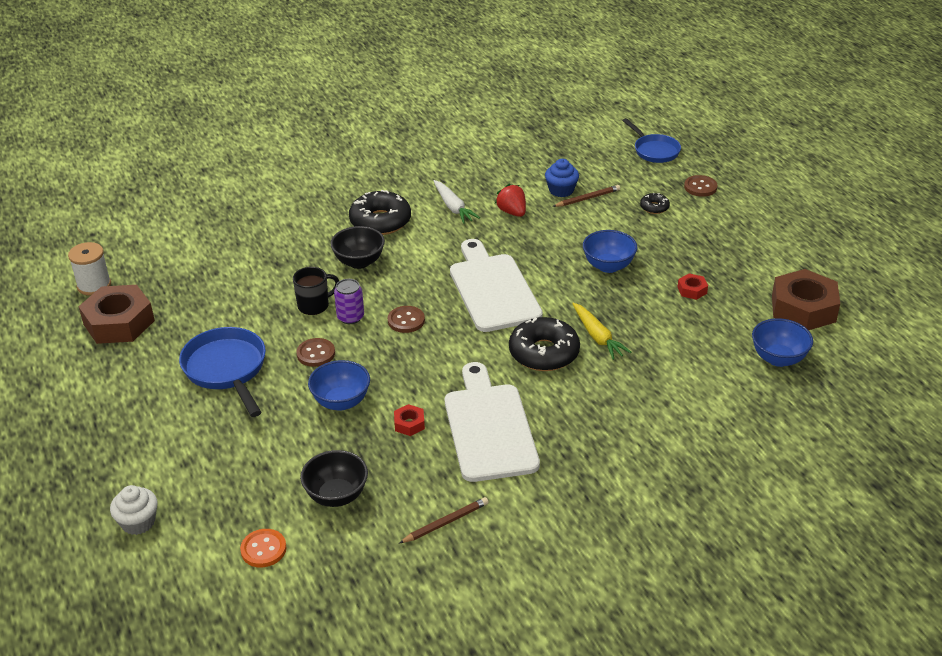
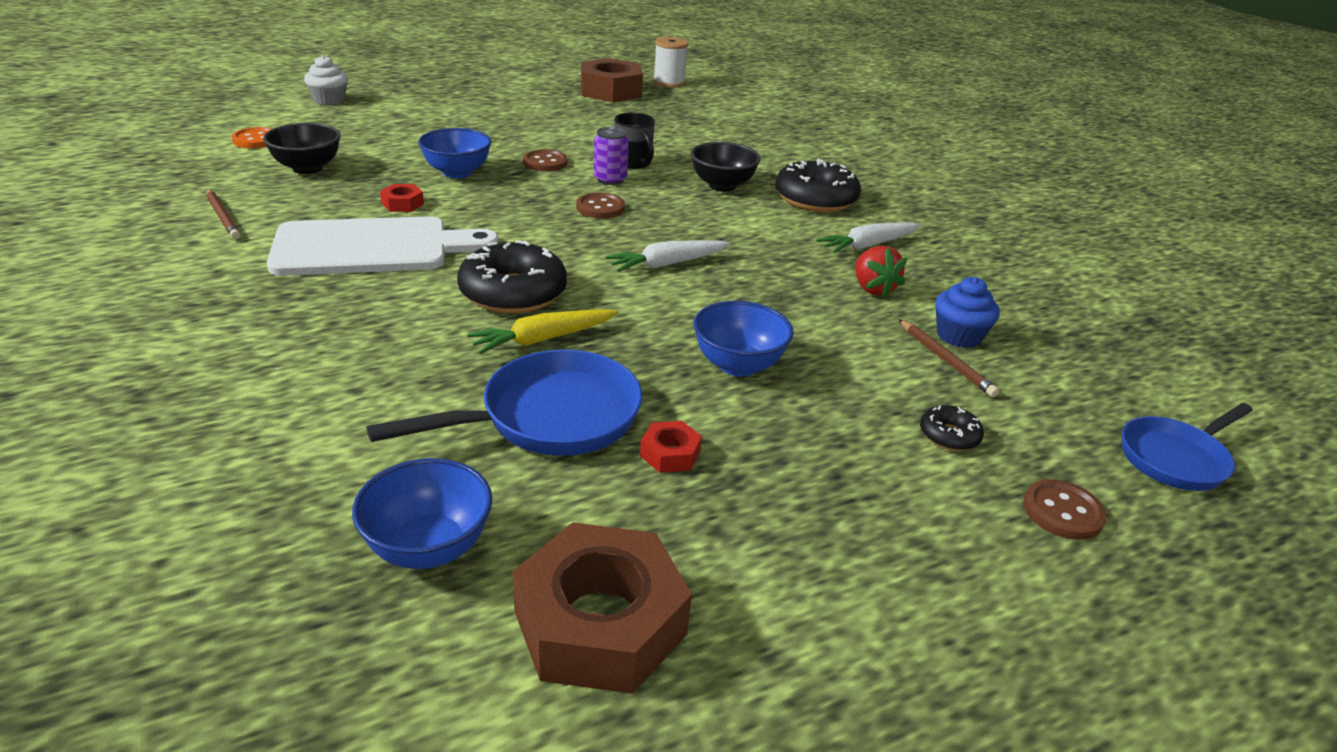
camera: 85 degrees right, 5 degrees down
(227, 369) = (529, 127): blue pan -> blue pan (550, 417)
(493, 289) = (667, 264): white cutting board -> white carrot
(512, 212) = (872, 288): red strawberry -> red strawberry turned 105 degrees clockwise

